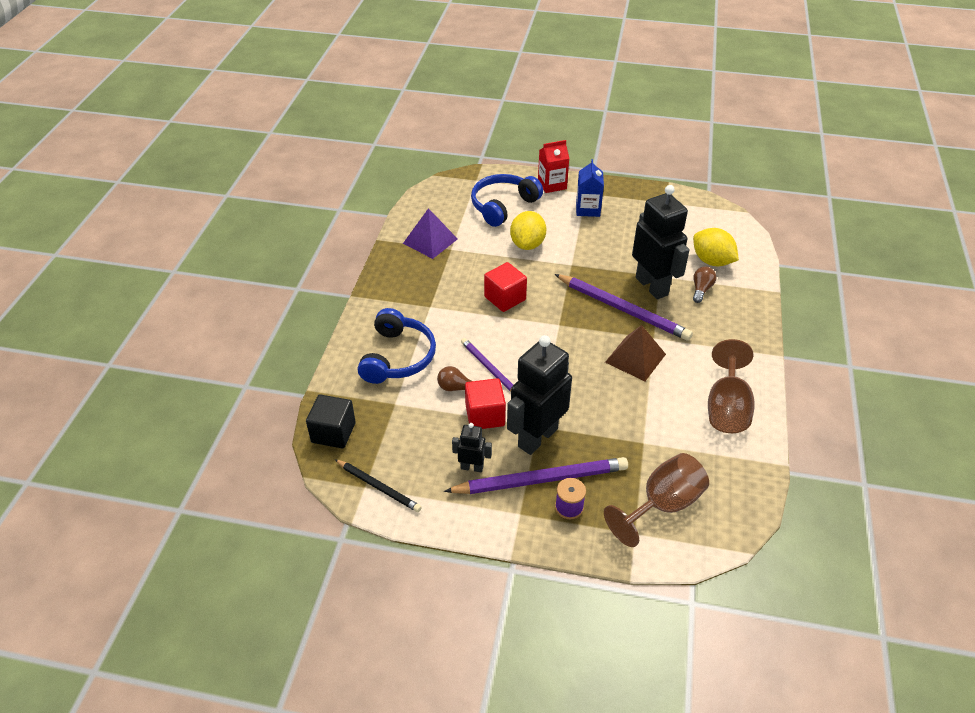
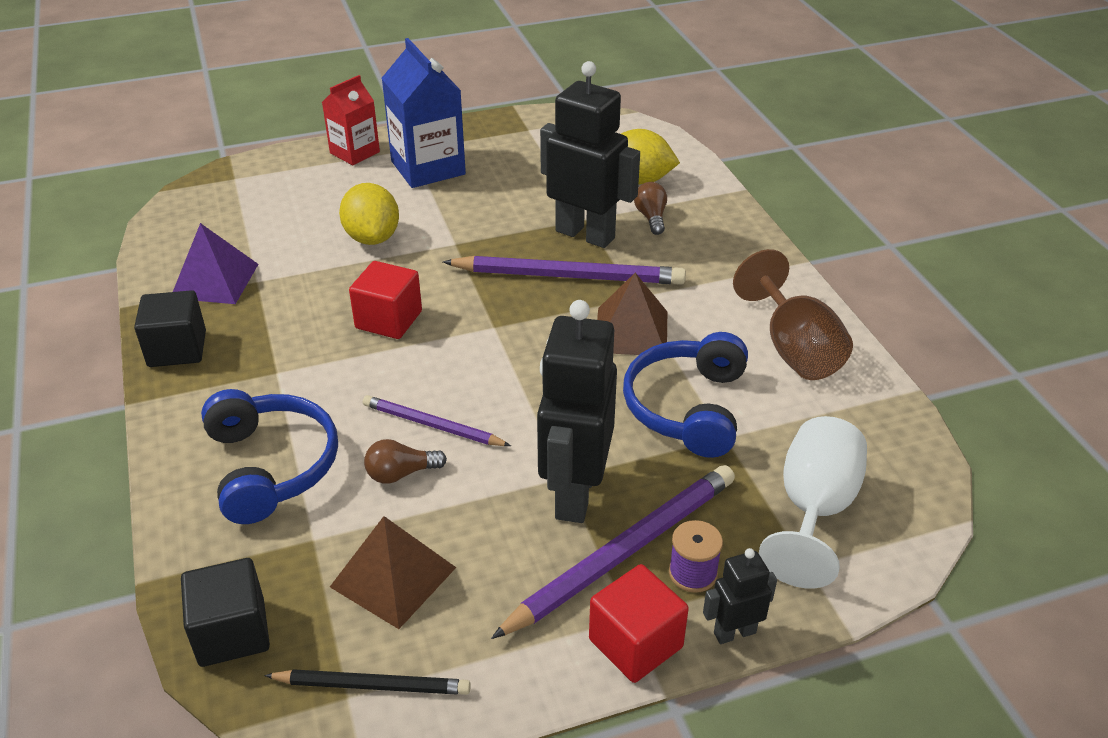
camera: 30 degrees left, 5 degrees down
(390, 274) = (177, 349): none -> black cube
(420, 439) = (393, 576): none -> brown pyramid
(472, 467) = (507, 582): black robot -> black robot (734, 632)
(485, 415) = (473, 495): red cube -> red cube (635, 643)
(503, 206) = (300, 199): blue headphones -> blue headphones (687, 407)
(588, 209) = (428, 168): blue carton -> blue carton, size x1.59
(662, 505) = (813, 510): brown goblet -> white goblet

